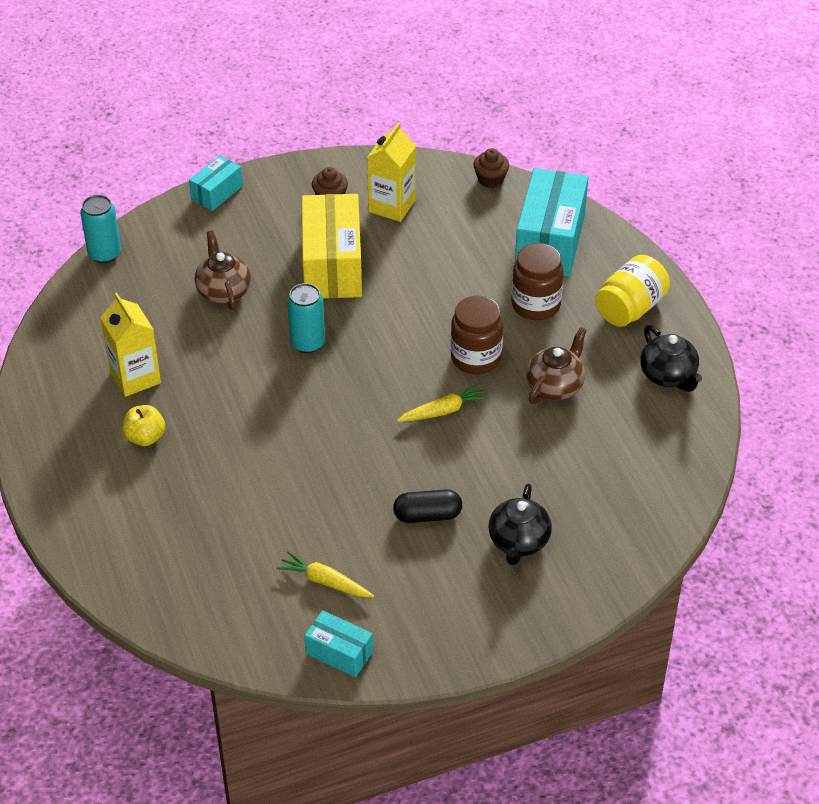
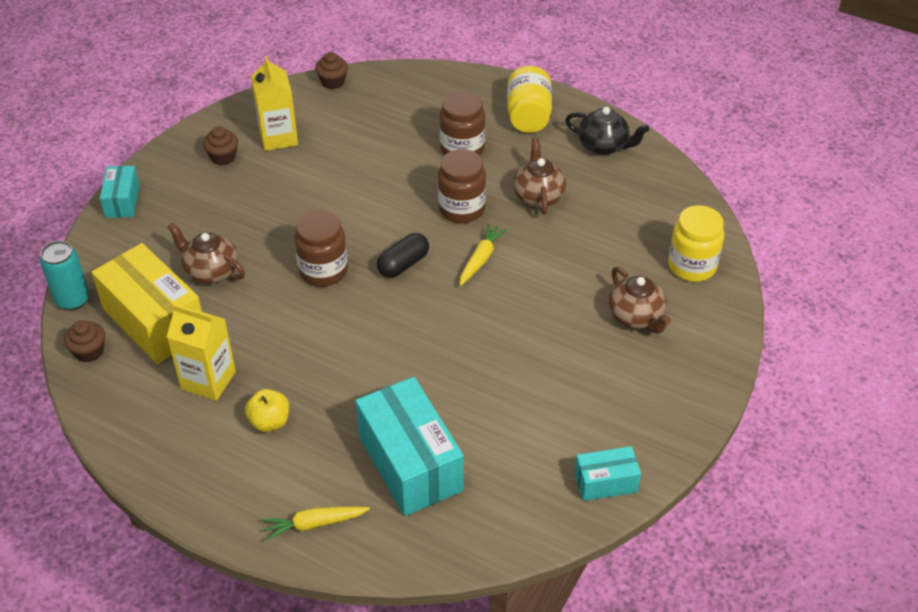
camera: 40 degrees left, 0 degrees up
(77, 302) = (89, 351): none -> brown cupcake
(307, 343) = (323, 271): turquoise can -> brown jar
(325, 582) = (535, 437): yellow carrot -> yellow carrot (314, 524)
(332, 265) = (279, 204): yellow box -> yellow box (154, 321)
(427, 515) = (553, 339): black capsule -> black capsule (403, 264)
(518, 542) = (636, 317): black teapot -> brown teapot
(550, 241) = (423, 101): turquoise box -> turquoise box (410, 463)
(620, 531) = (692, 266): none -> yellow jar

